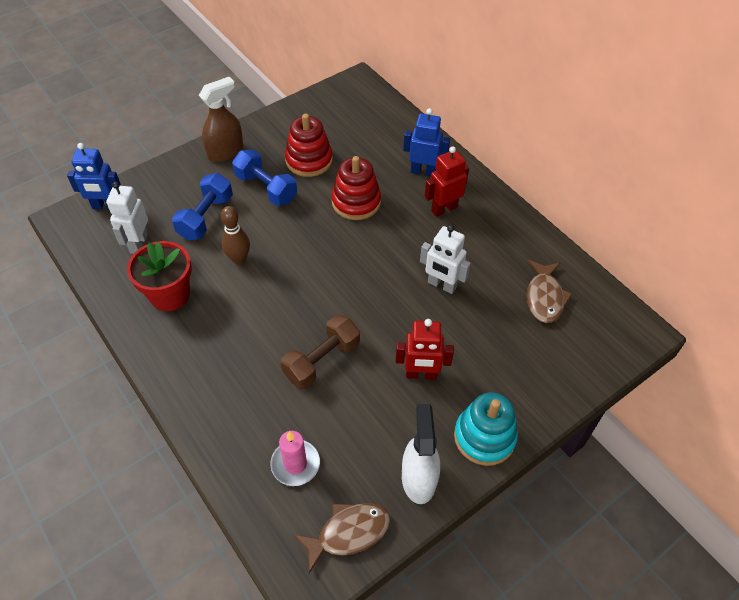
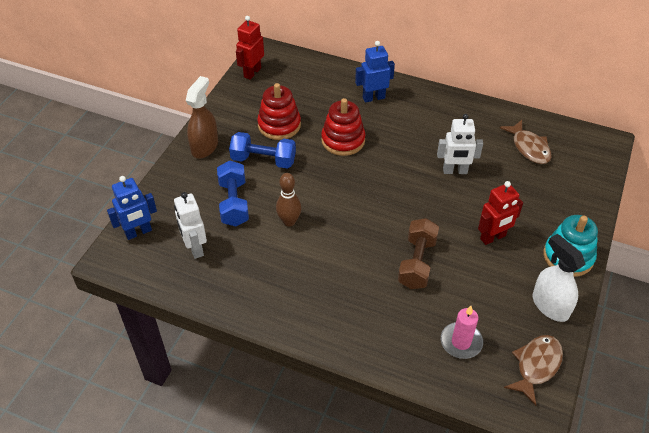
camera: 30 degrees left, 5 degrees down
(170, 295) = (258, 274): red flower pot -> none
(444, 209) = (411, 118): red robot -> red robot (252, 72)

